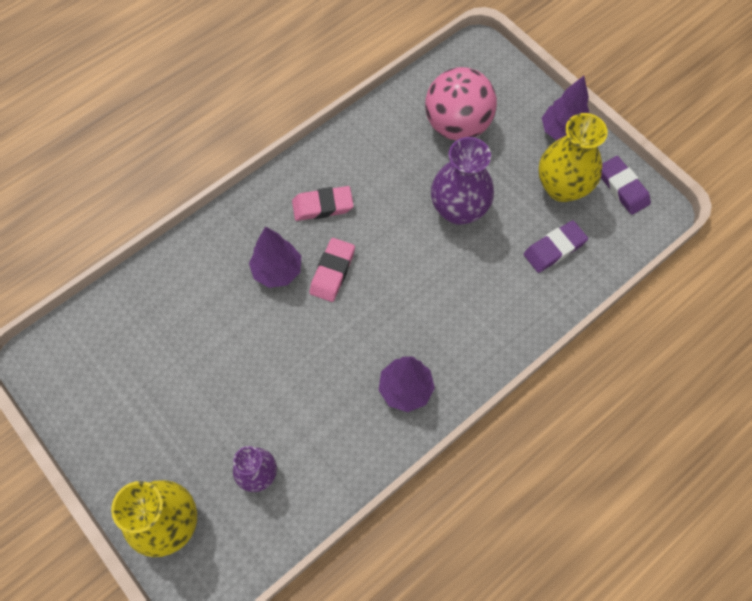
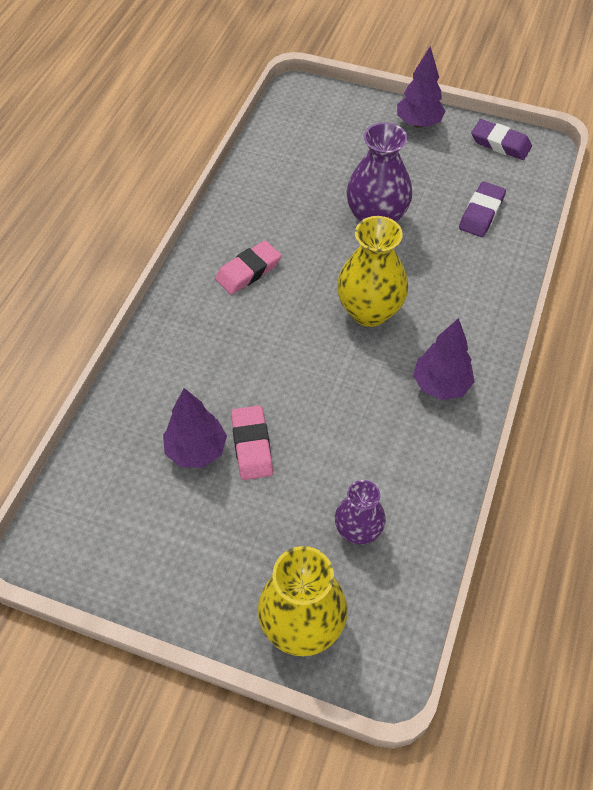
camera: 30 degrees left, 10 degrees down
(277, 271) = (245, 344): purple tree -> purple tree (196, 450)
(332, 272) = (299, 321): pink eraser -> pink eraser (252, 445)
(457, 125) = (324, 155): pink ball -> none
(562, 187) = (451, 164): yellow vase -> yellow vase (369, 311)

